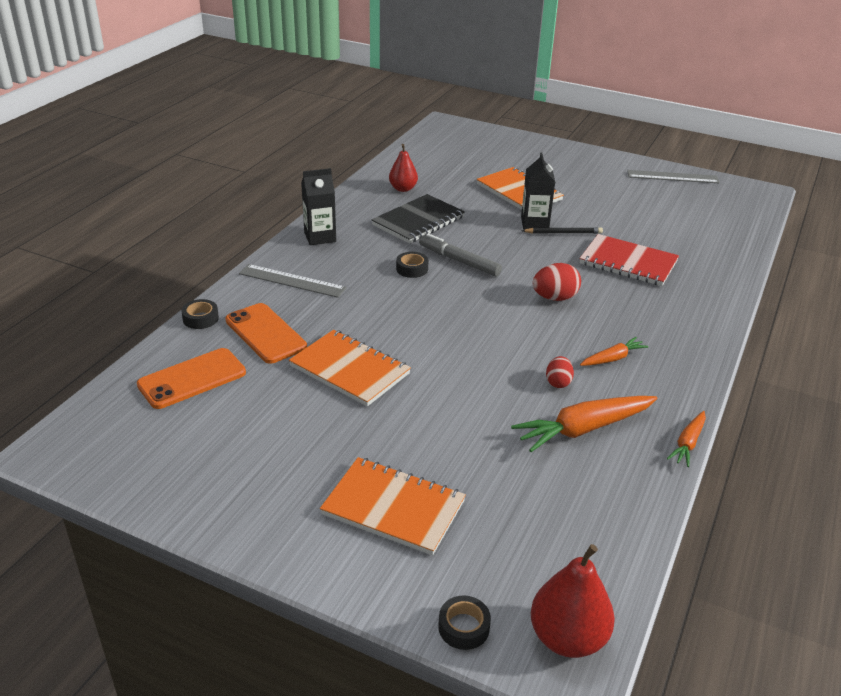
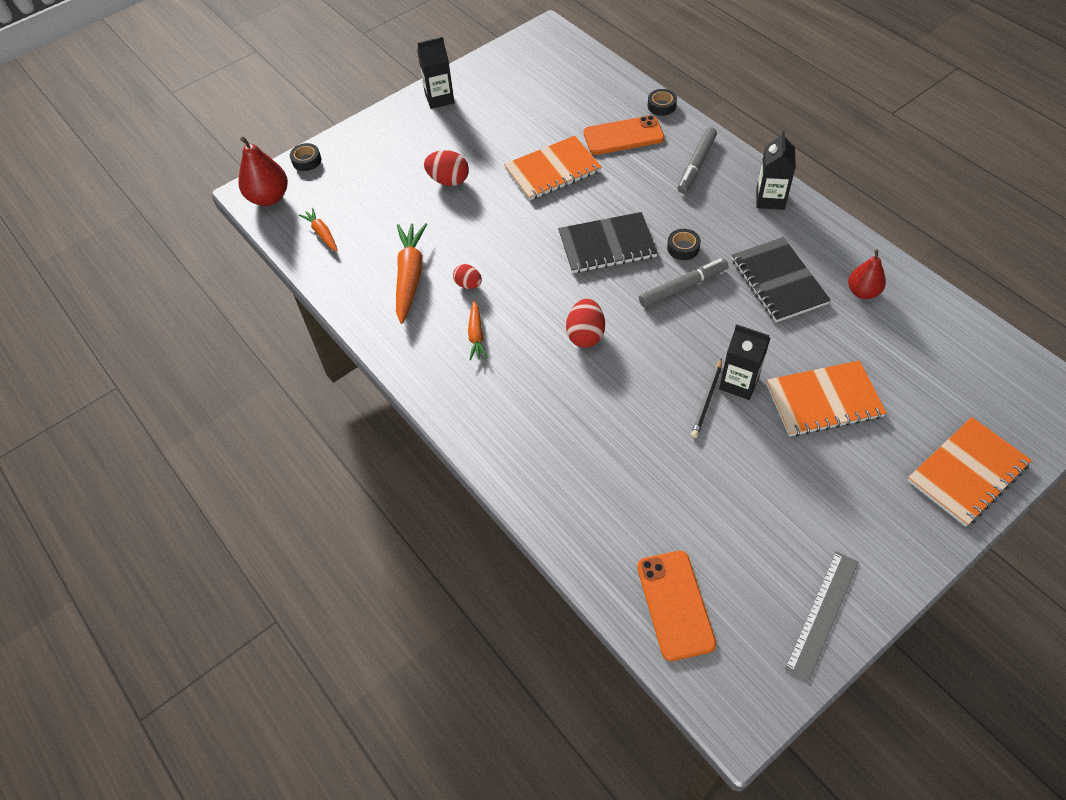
camera: 120 degrees right, 20 degrees up
(192, 379) = (586, 92): orange phone -> orange phone (675, 604)
(250, 517) = (439, 98): none -> black carton
(292, 281) = (696, 165): grey ruler -> grey marker
(393, 508) = (406, 157): orange notebook -> orange notebook (967, 473)
(414, 449) = (448, 180): none -> red egg
(438, 309) = (607, 245): none -> black notebook
(628, 262) = (620, 430): red notebook -> none
(688, 443) = (356, 331): orange carrot -> orange carrot (322, 234)

